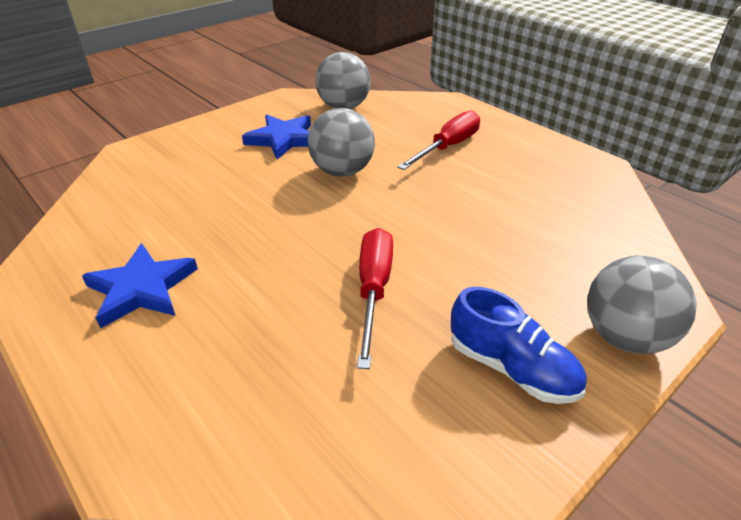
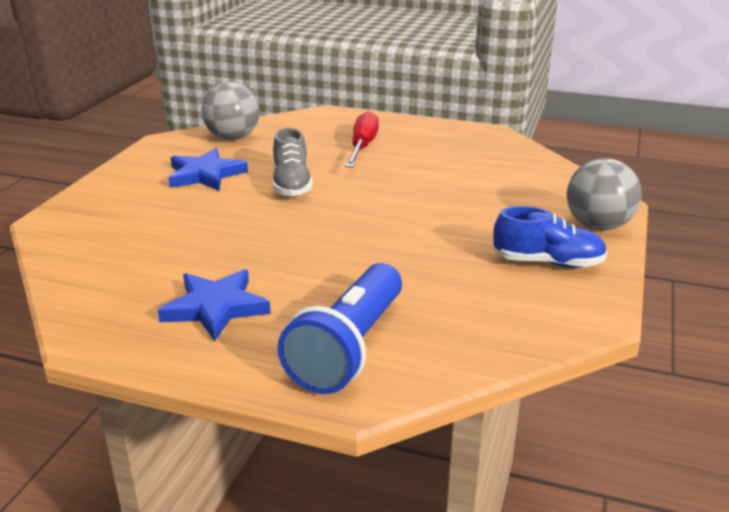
camera: 30 degrees left, 10 degrees down
(194, 394) = (349, 348): none -> blue flashlight
(342, 171) = (291, 185): grey ball -> grey shoe
(374, 290) = (410, 251): red screwdriver -> none

